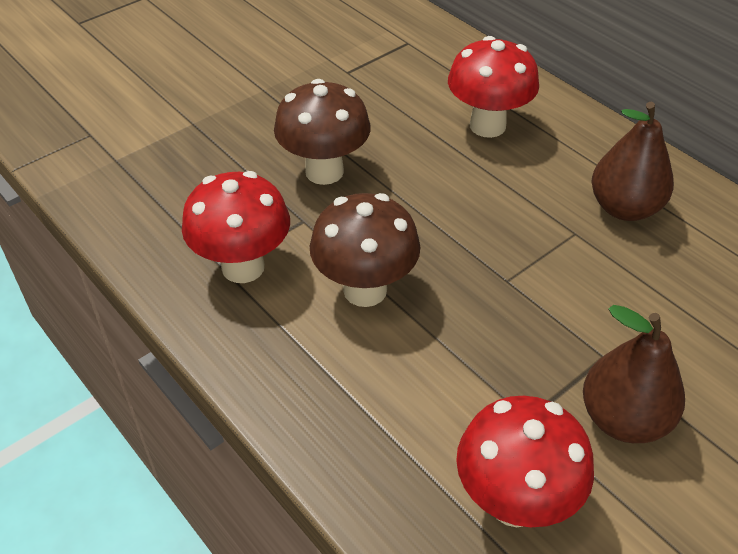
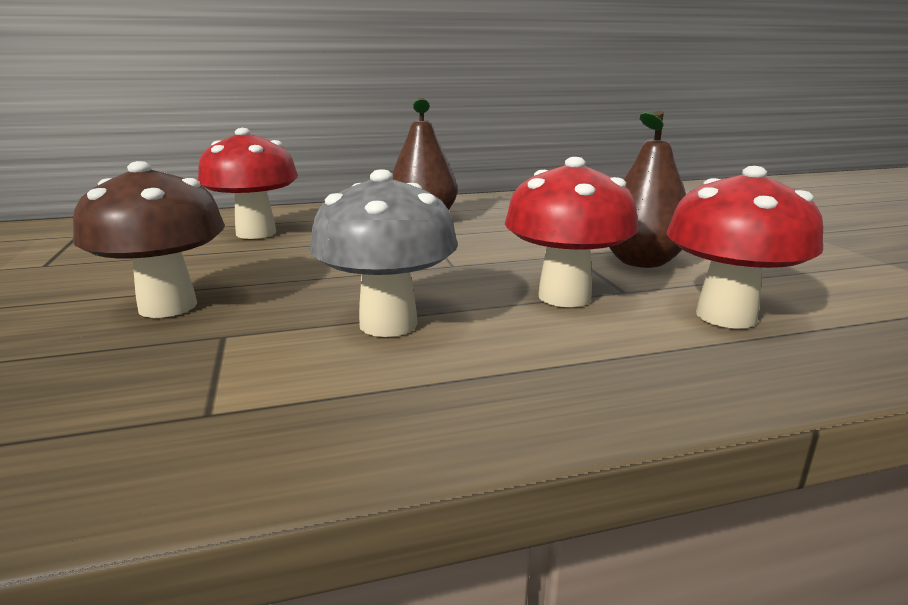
camera: 65 degrees left, 25 degrees down
(243, 267) = (236, 394): red mushroom -> red mushroom (564, 296)
(365, 290) = (388, 324): brown mushroom -> grey mushroom

